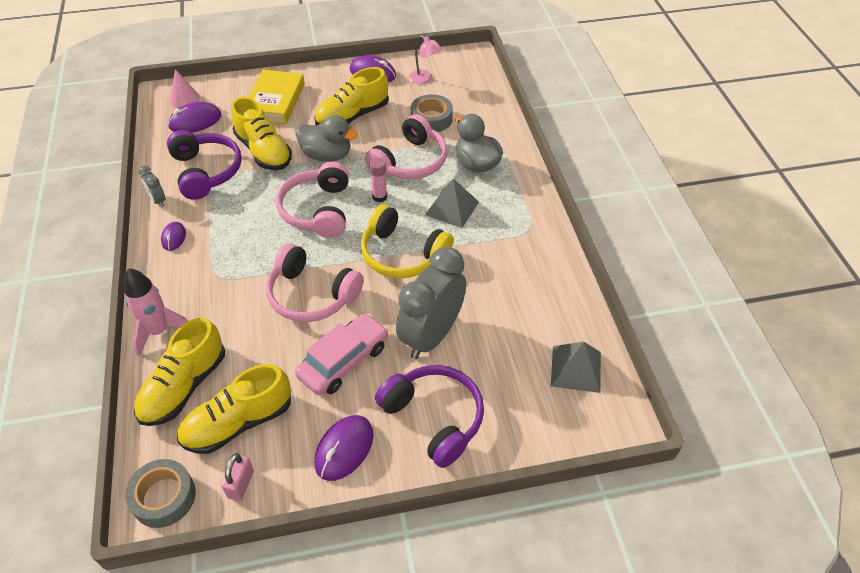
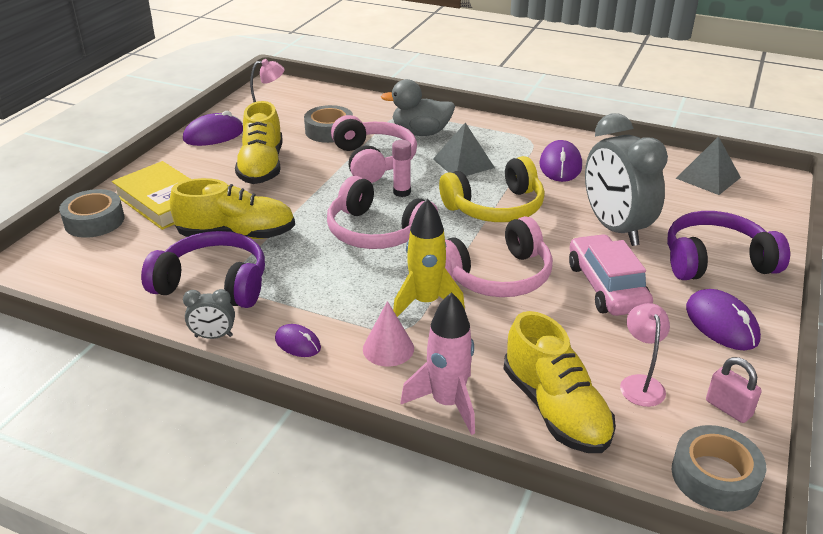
camera: 55 degrees left, 15 degrees down
(184, 99) = (53, 259): pink cone -> pink cone (388, 348)
(195, 121) = (109, 264): purple mouse -> purple mouse (560, 165)
(232, 89) = (94, 221): none -> grey tape
(238, 423) = (640, 383): yellow shoe -> pink lamp
(254, 273) = (426, 302): none -> yellow rocket
(327, 155) = (300, 200): grey duck -> none

